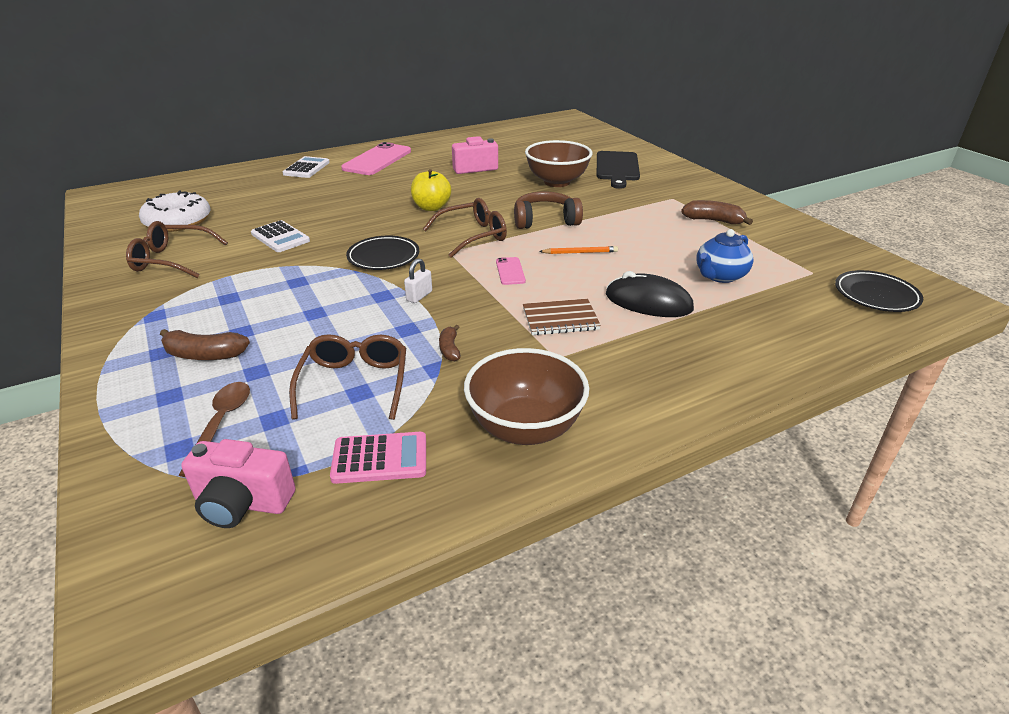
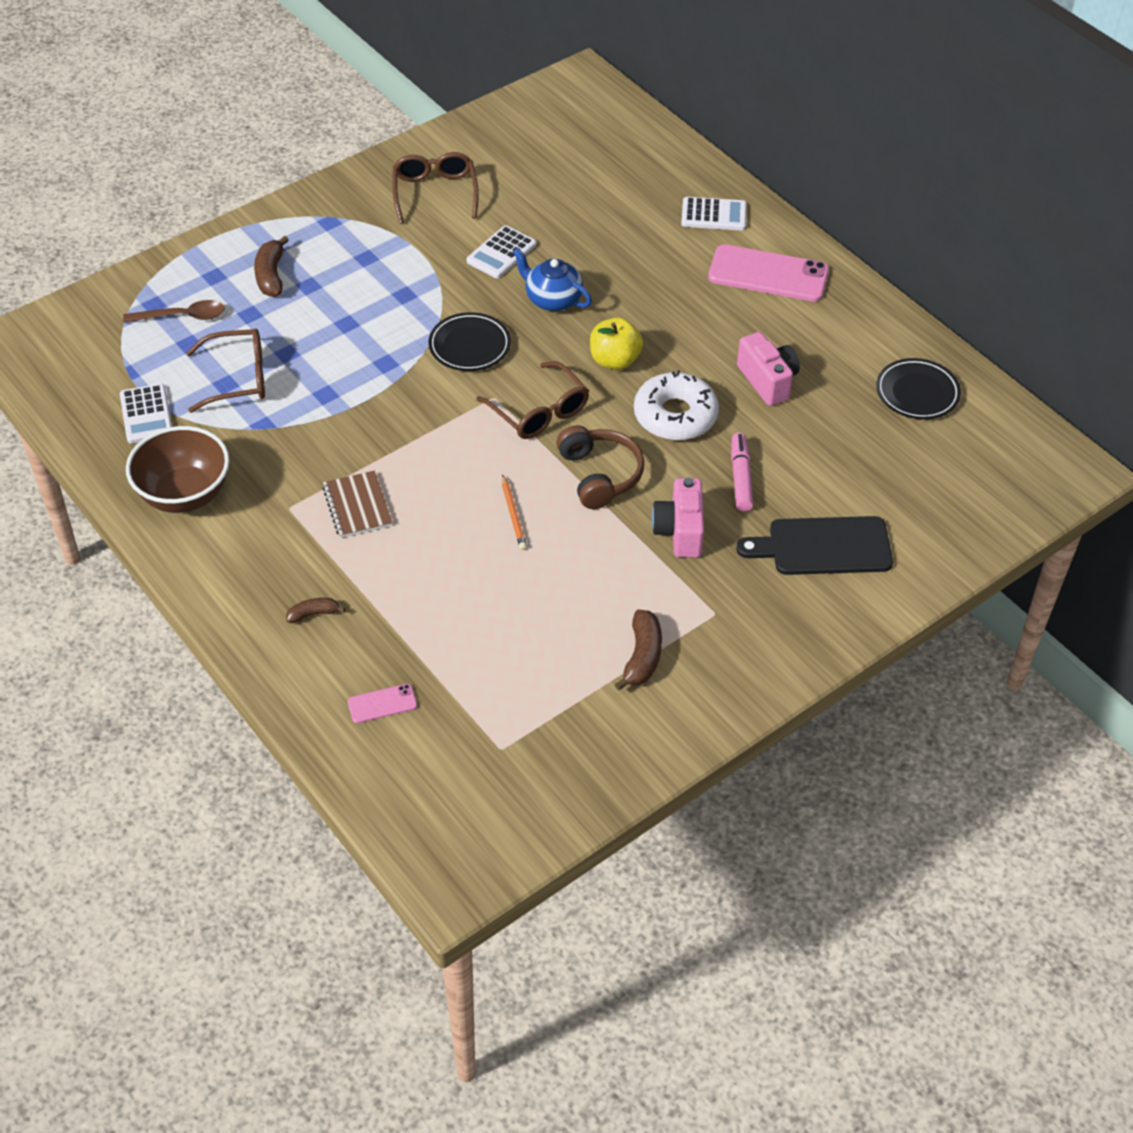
camera: 80 degrees right, 15 degrees up
(178, 221) = (525, 163): white donut -> white donut (675, 415)
(242, 503) = (101, 355): pink camera -> pink camera (679, 531)
(380, 459) = (146, 414): pink calculator -> white calculator
(419, 296) = (389, 391): white padlock -> none
(450, 349) = (295, 430): brown banana -> brown banana (313, 614)
(510, 271) = (454, 456): pink phone -> pink phone (382, 704)
(557, 182) = (741, 477): brown bowl -> pink marker
(648, 302) = (402, 579): black mouse -> none
(719, 276) = (475, 649): blue teapot -> blue teapot (552, 299)
(876, 295) = (449, 804): black plate -> black plate (917, 393)

